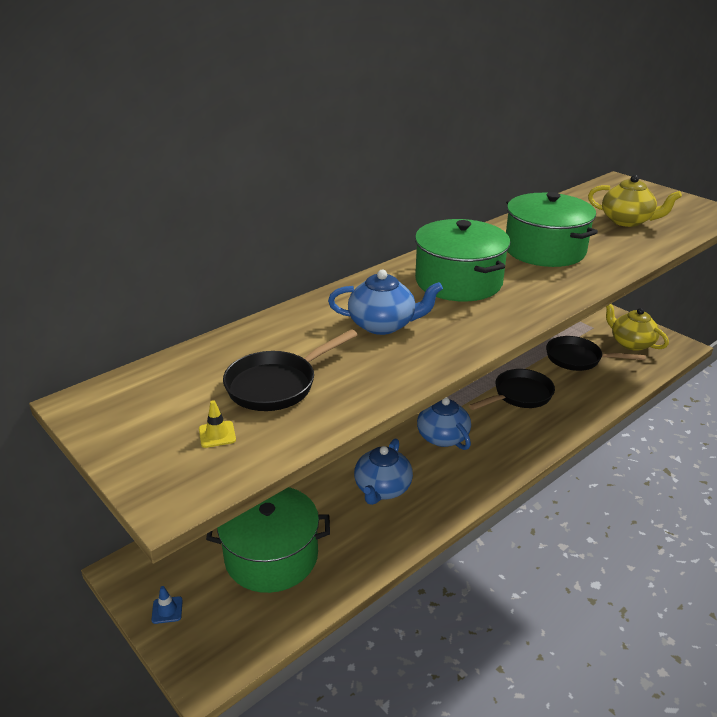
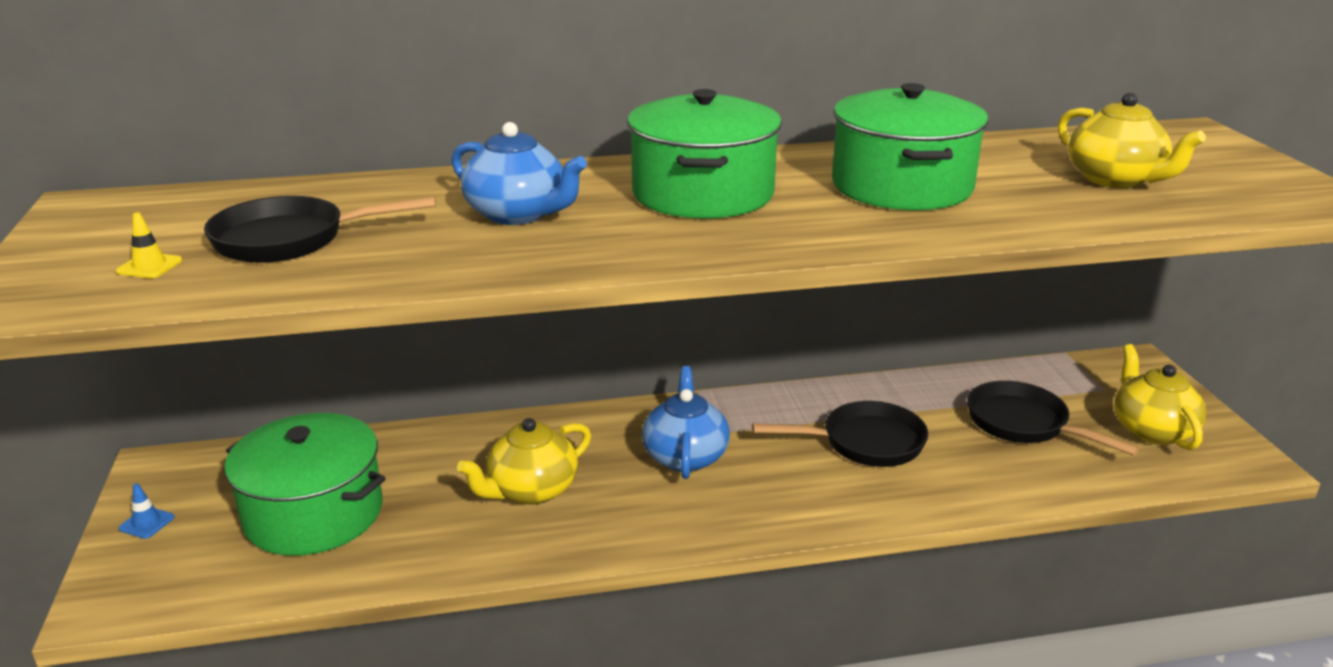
camera: 30 degrees right, 5 degrees down
(382, 489) = (531, 490): blue teapot -> yellow teapot

